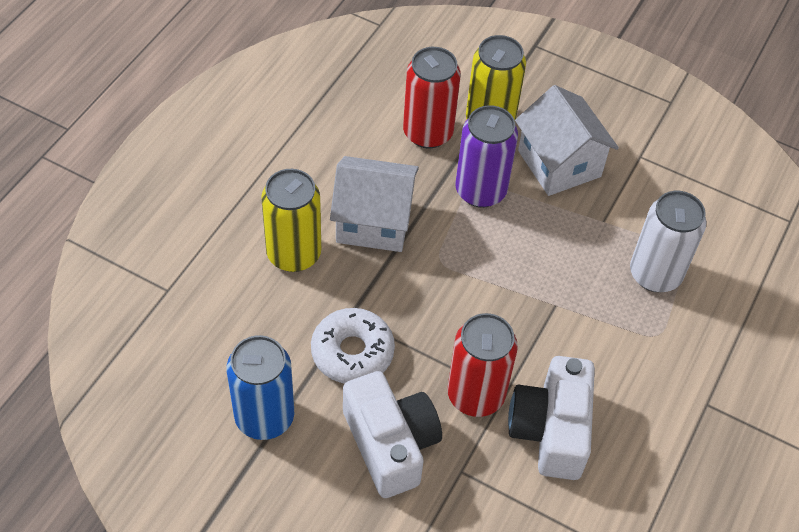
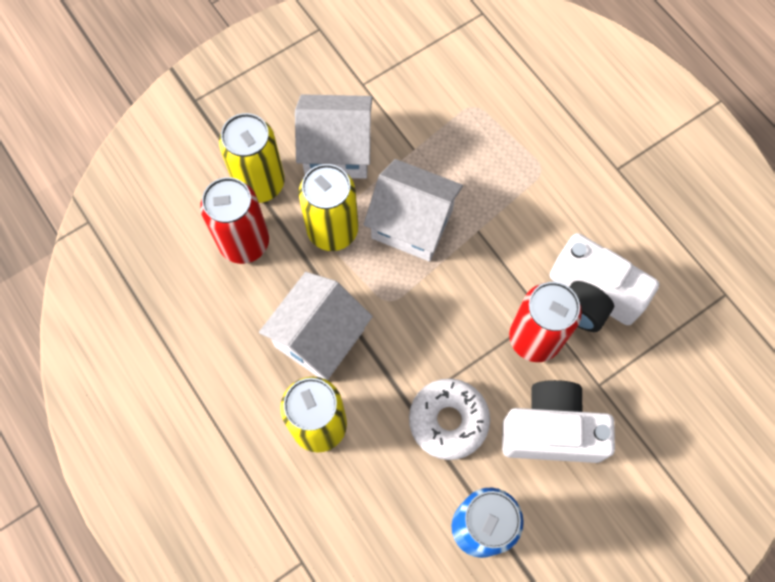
camera: 60 degrees left, 15 degrees up
(480, 191) = (332, 230): purple can -> yellow can
(527, 249) = (412, 224): none -> white house
(655, 274) = (485, 139): white can -> none

